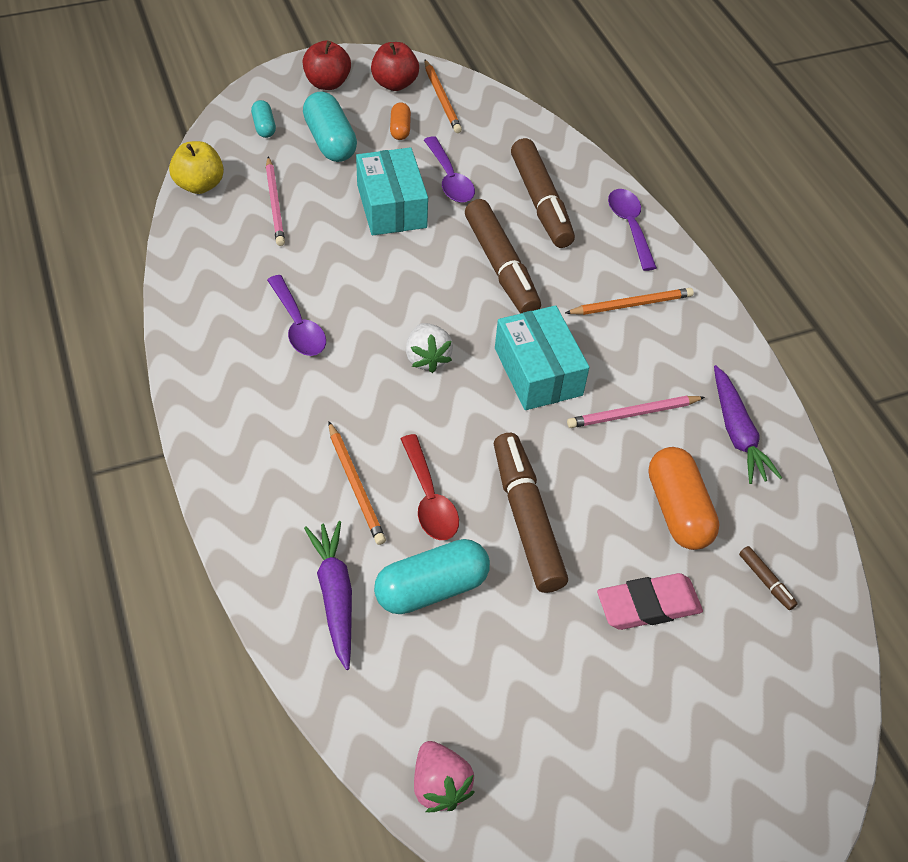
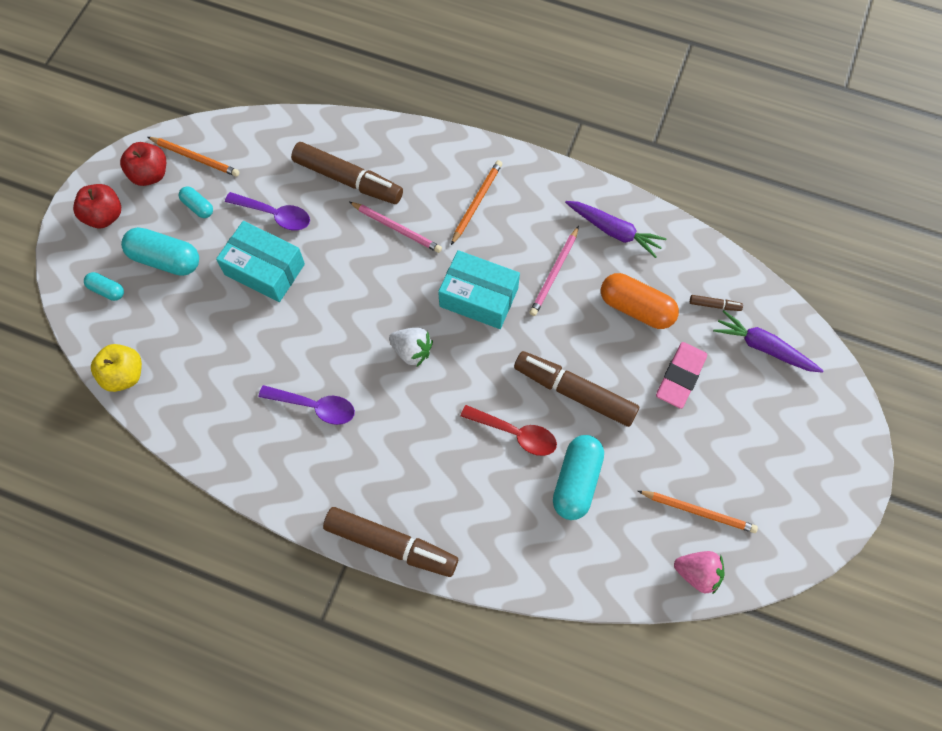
camera: 45 degrees left, 15 degrees up
(275, 204) = (191, 340): pink pencil -> pink pencil (397, 228)
(335, 596) = (537, 539): purple carrot -> purple carrot (763, 347)
(356, 485) = (470, 468): orange pencil -> orange pencil (698, 511)
(400, 129) = (198, 207): orange capsule -> turquoise capsule
(501, 267) = (379, 248): brown marker -> brown marker (391, 545)
(630, 226) = (416, 148): purple spoon -> none

